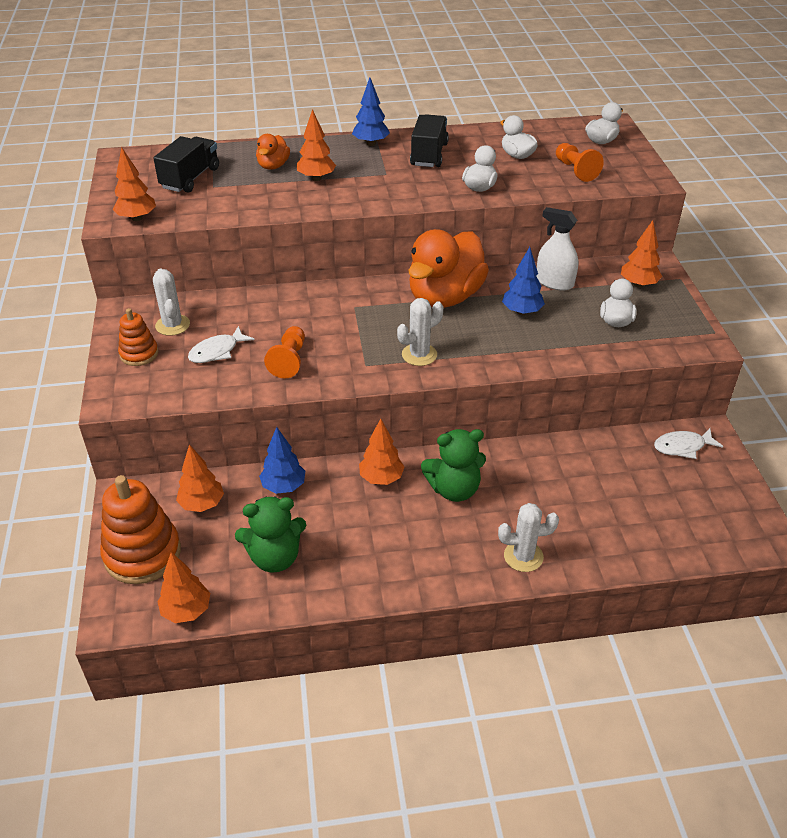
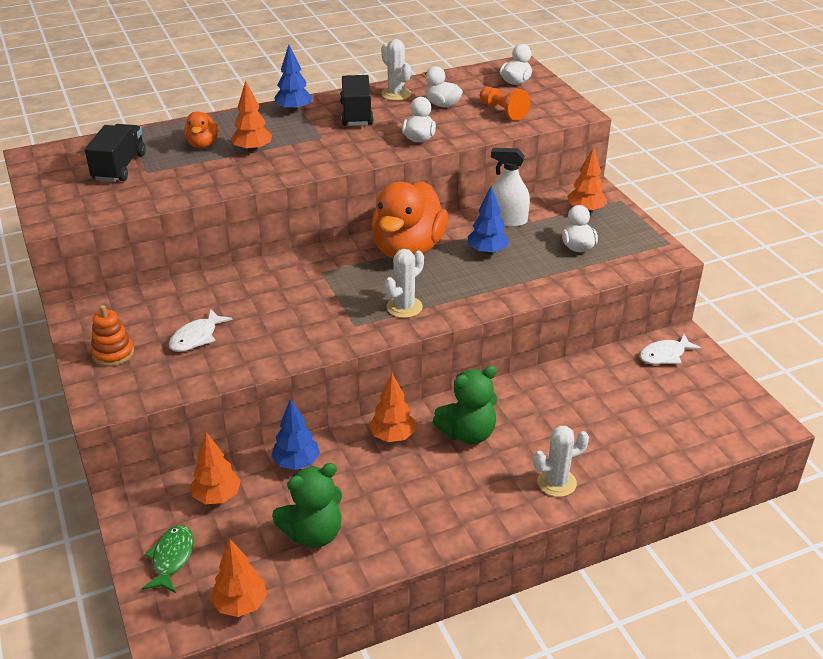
camera: 15 degrees left, 5 degrees down
(137, 218) = (79, 214): orange tree -> none
(142, 554) = (172, 558): orange stacking toy -> green fish
(172, 325) = (138, 319): white cactus -> white cactus (396, 94)
(289, 360) = (275, 334): orange pawn -> none

